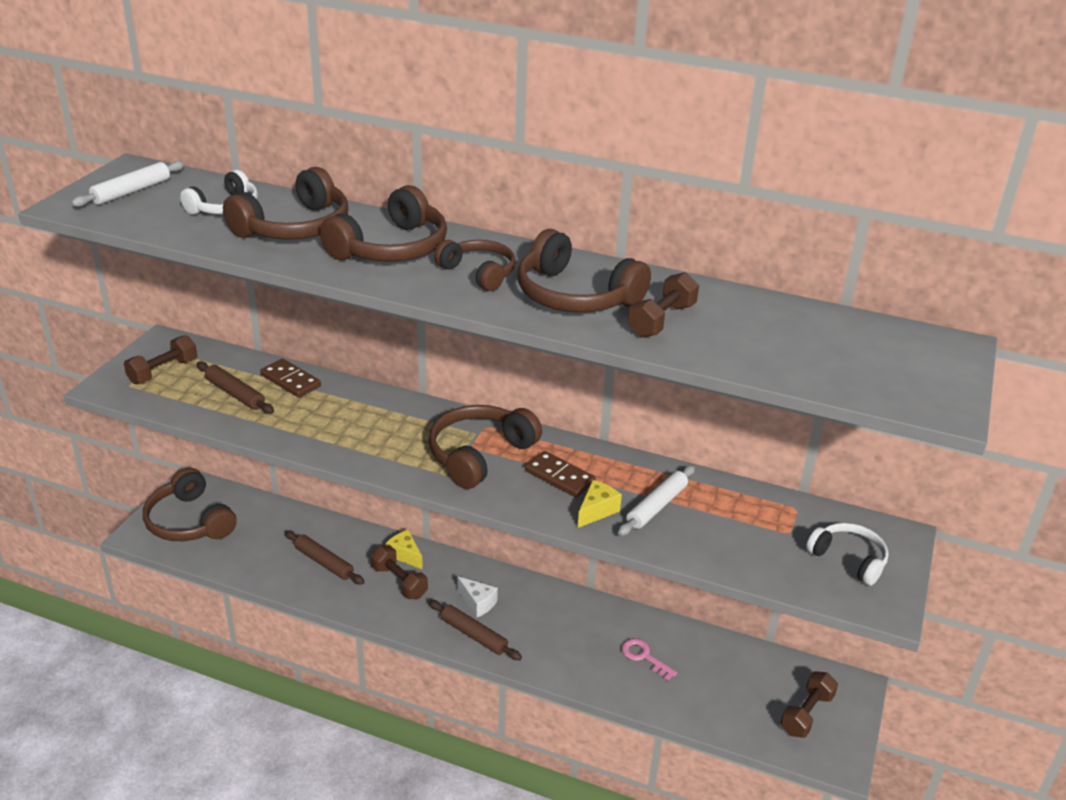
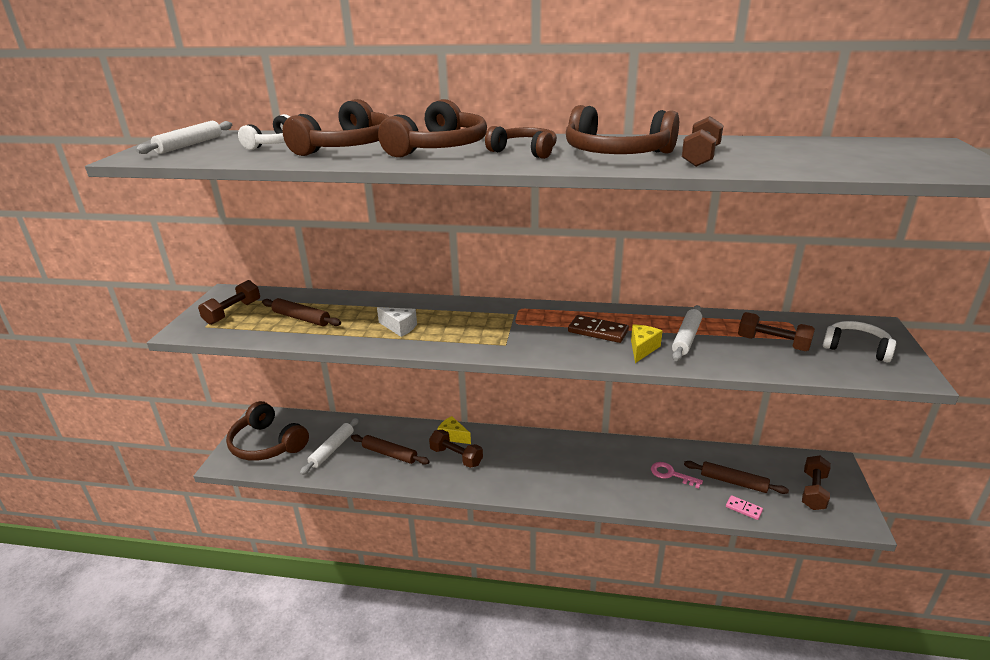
camera: 10 degrees left, 5 degrees down
(260, 543) = (332, 449): none -> white rolling pin
(290, 381) = (345, 303): brown domino -> none
(474, 635) = (532, 485): brown rolling pin -> brown rolling pin (733, 482)
(477, 603) = (525, 460): white cheese -> white cheese (399, 327)
(479, 455) = (525, 327): brown headphones -> none
(708, 716) = (743, 509): none -> pink domino
(753, 533) = (773, 343): none -> brown dumbbell

